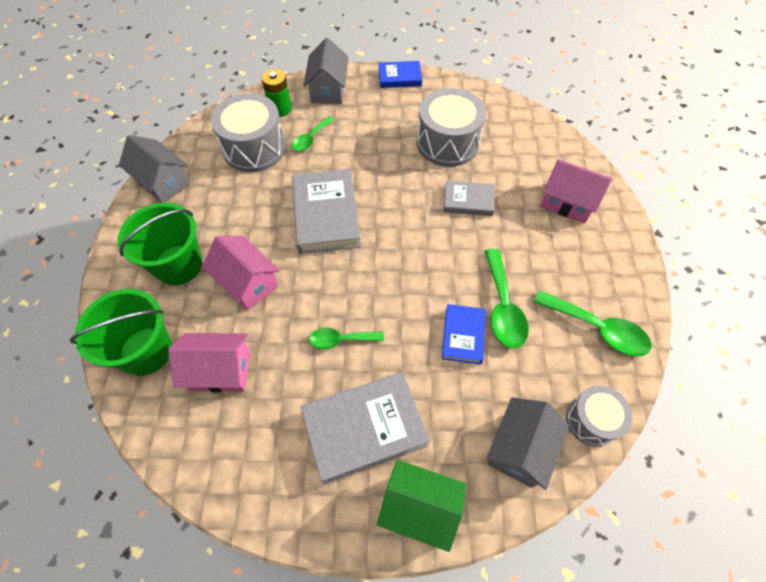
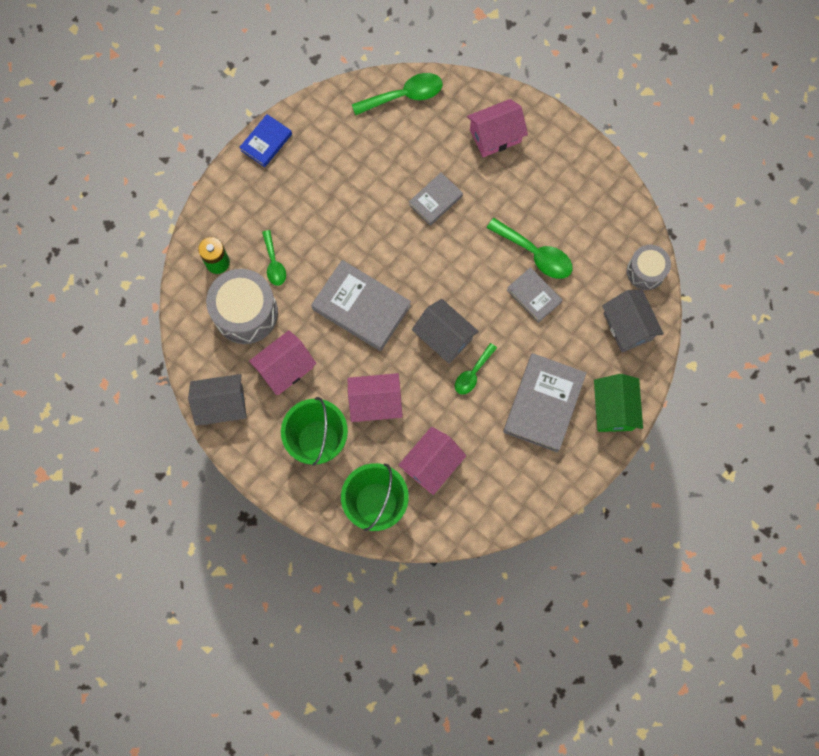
camera: 50 degrees left, 15 degrees up
(228, 200) = (285, 368): none -> pink house
(328, 89) = (229, 209): grey house -> grey house (444, 337)
(419, 507) = (613, 409): green house -> green house turned 60 degrees counterclockwise
(447, 143) = (369, 167): grey drum -> none
(463, 335) = (534, 296): blue book -> grey book
(598, 329) = (598, 211): green spoon -> green spoon (404, 96)

